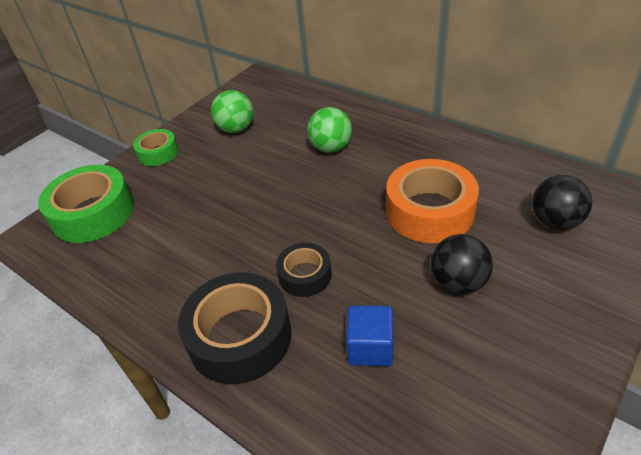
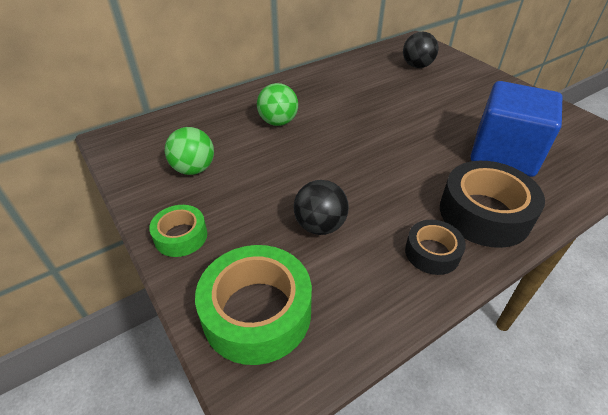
camera: 75 degrees left, 0 degrees up
(305, 275) = (427, 167): black tape -> black tape (432, 252)
(370, 347) = (504, 154): blue cube -> blue cube, size x2.01
(430, 211) = (385, 100): orange tape -> none
(458, 283) = (456, 108): black ball -> black ball (320, 226)

